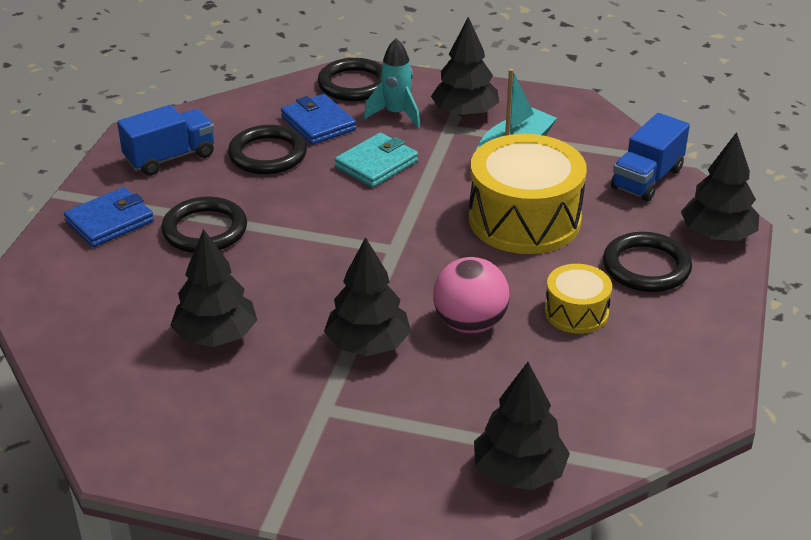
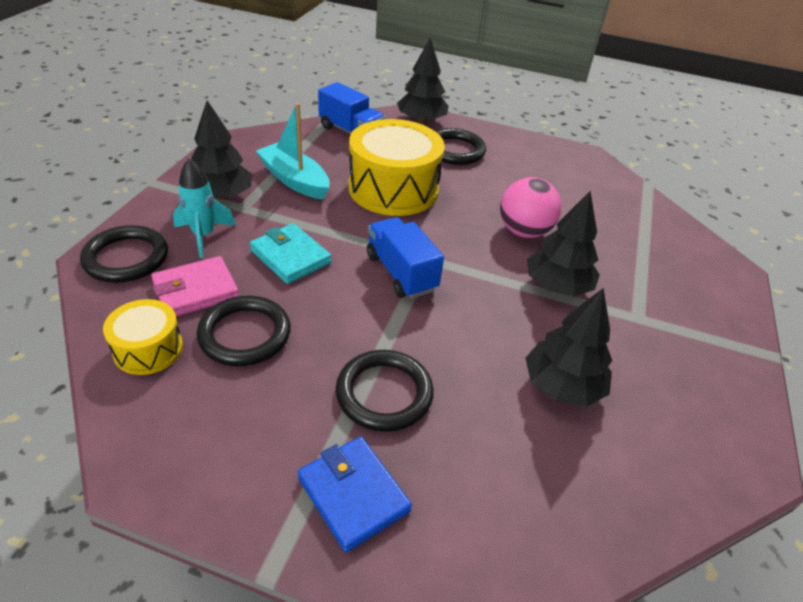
camera: 90 degrees left, 5 degrees up
(170, 158) = (219, 429): blue truck -> blue truck (401, 273)
(318, 123) = (196, 290): blue wallet -> pink wallet
(519, 472) = (669, 231): black tree -> none
(576, 312) = (505, 184): yellow drum -> yellow drum (148, 349)

